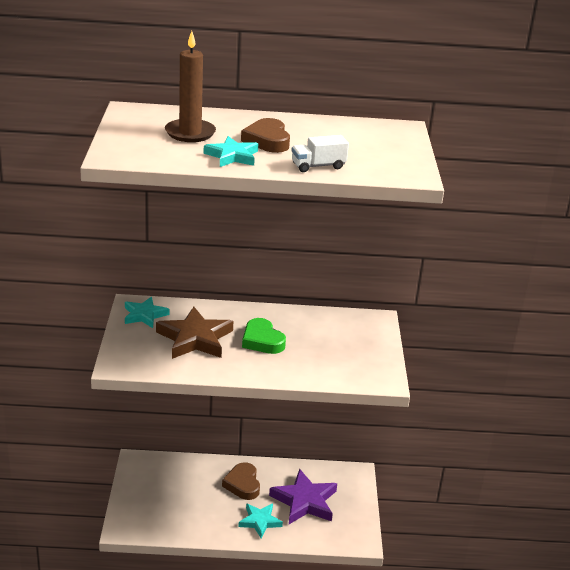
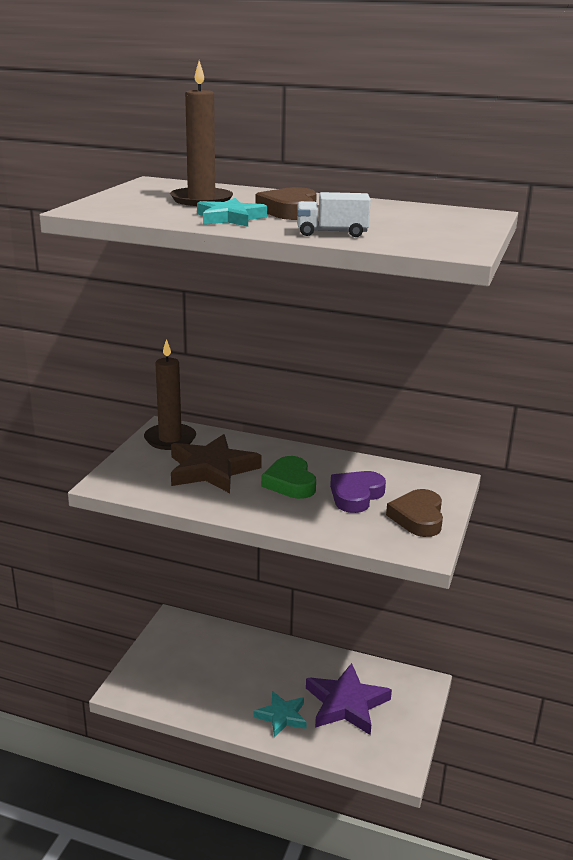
camera: 20 degrees right, 5 degrees down
(144, 315) = (170, 439): turquoise star -> brown candle
(243, 484) = (280, 669): brown heart -> brown heart (418, 517)
(316, 344) = (356, 495): none -> purple heart

